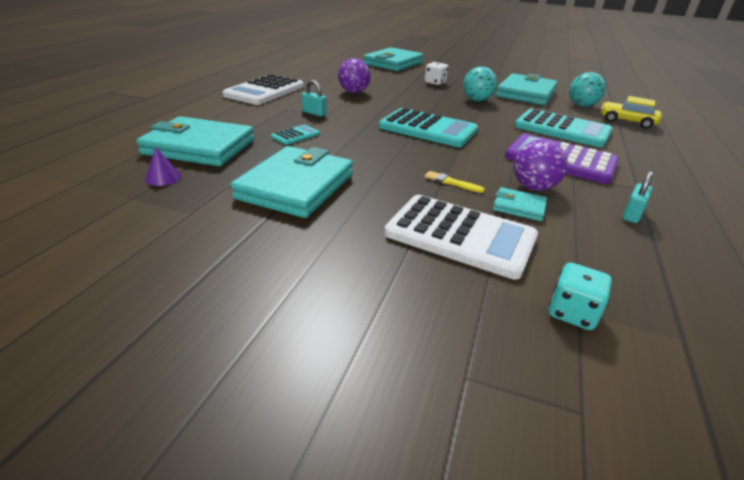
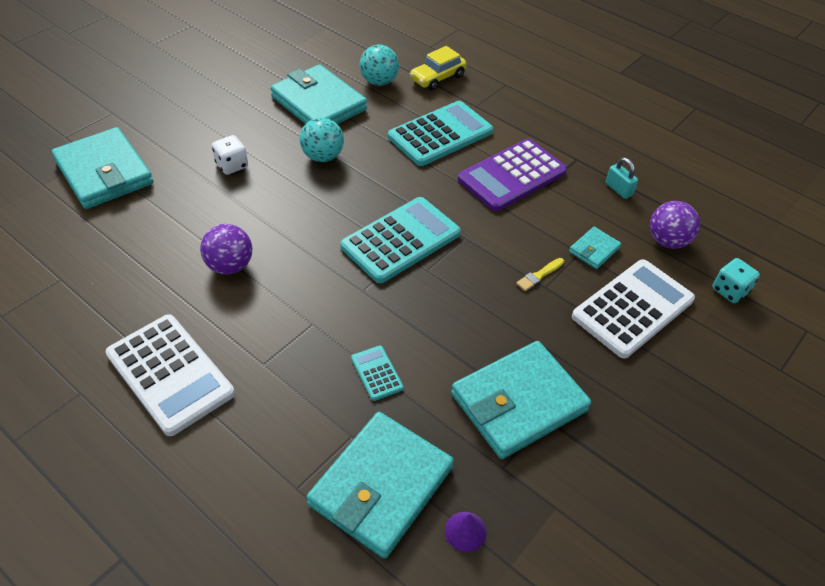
camera: 70 degrees left, 15 degrees up
(296, 186) = (518, 403): turquoise wallet -> turquoise wallet turned 75 degrees counterclockwise
(314, 113) = (301, 334): turquoise padlock -> none
(533, 187) = (562, 223): purple ball -> purple ball (667, 241)

